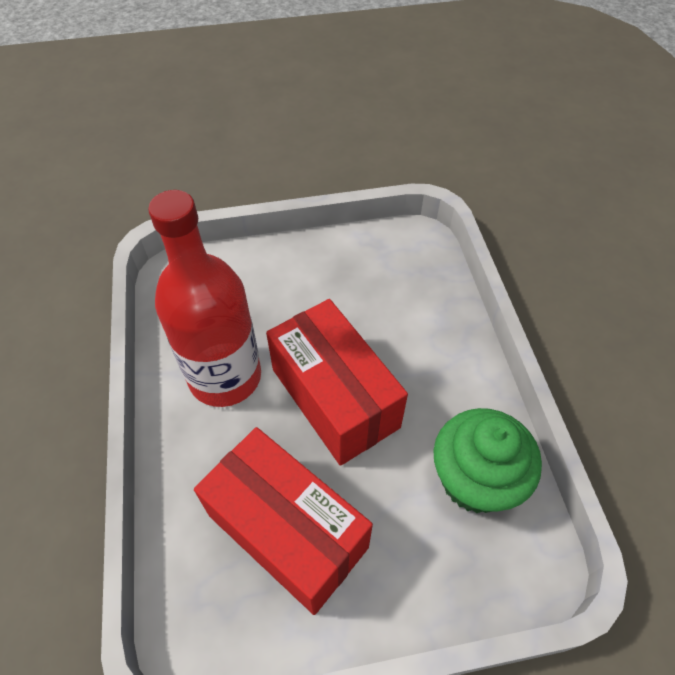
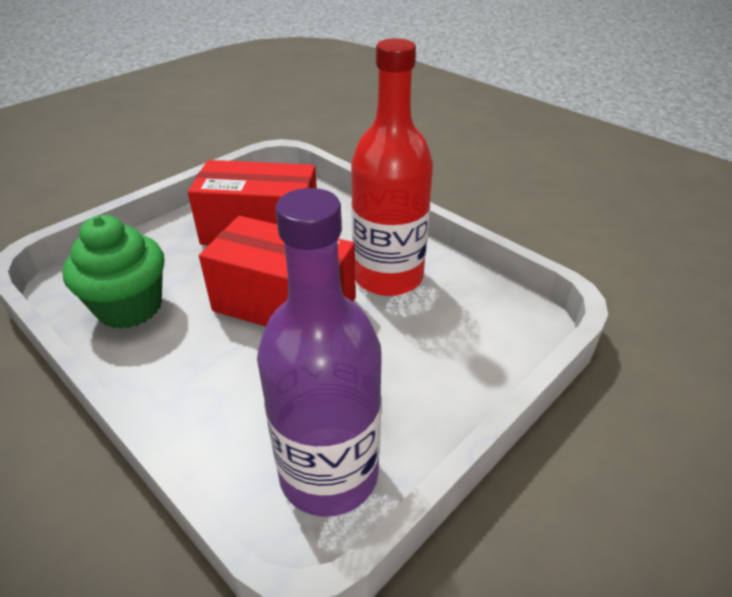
camera: 145 degrees right, 15 degrees down
(391, 256) = (329, 474): none -> purple bottle

